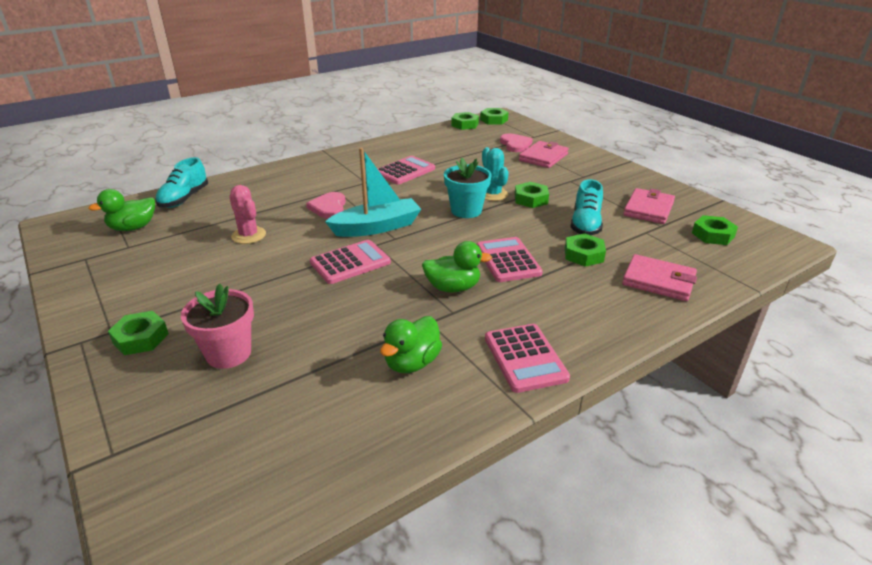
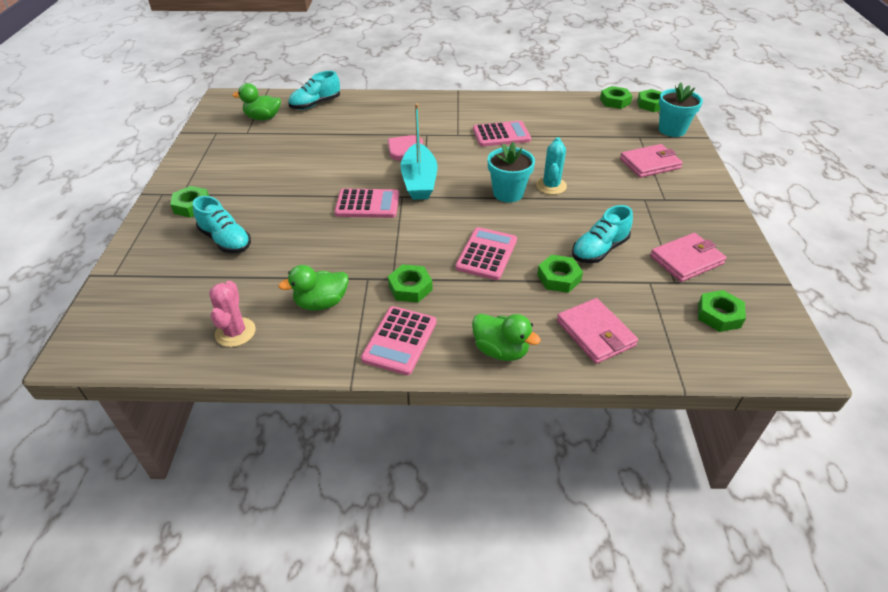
camera: 35 degrees right, 10 degrees up
(228, 353) = (225, 240): pink flower pot -> turquoise shoe
(248, 235) = (325, 152): pink cactus -> pink cactus (235, 332)
(376, 227) = (419, 181): turquoise boat -> turquoise boat turned 75 degrees clockwise
(453, 287) = (416, 258): green duck -> green duck (500, 350)
(515, 144) = (639, 140): pink heart -> none
(529, 132) = (672, 130): none -> turquoise flower pot
(531, 199) = (580, 204): green nut -> green nut (410, 288)

